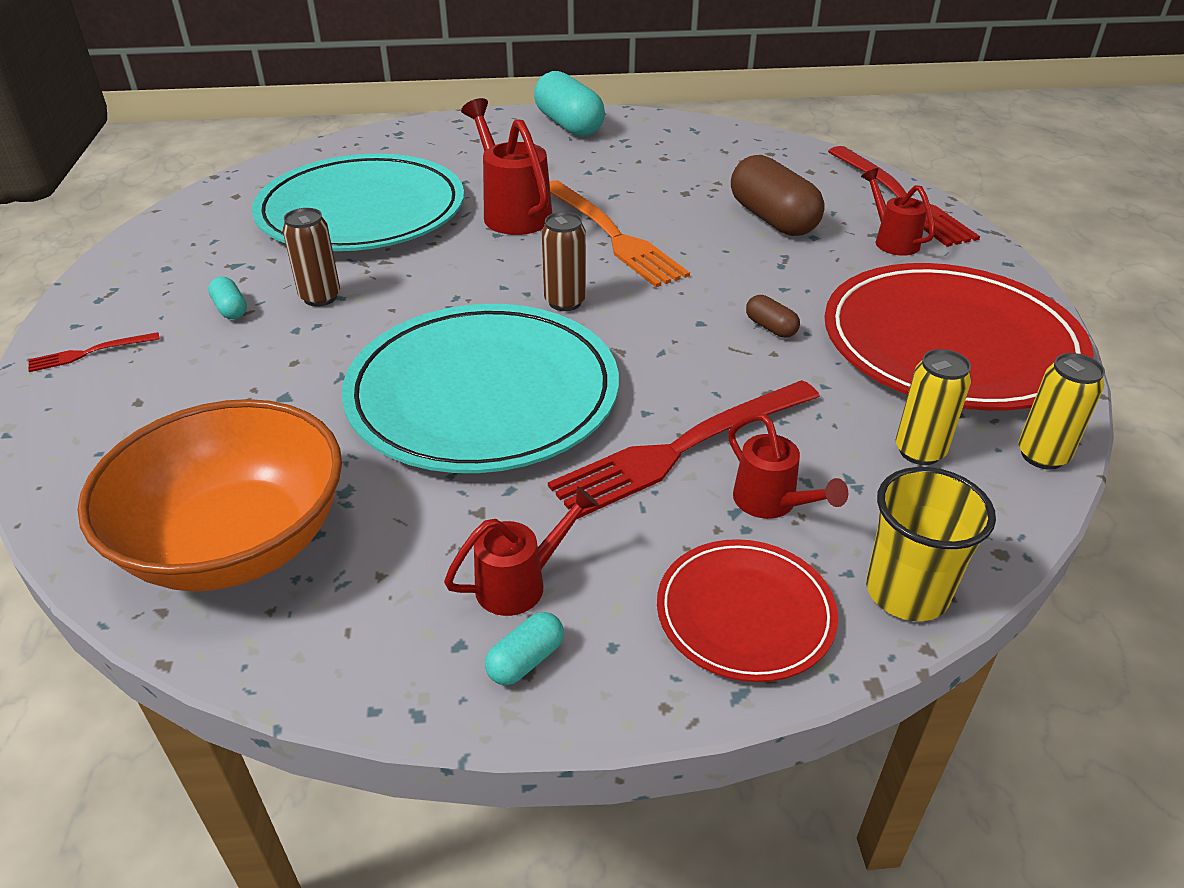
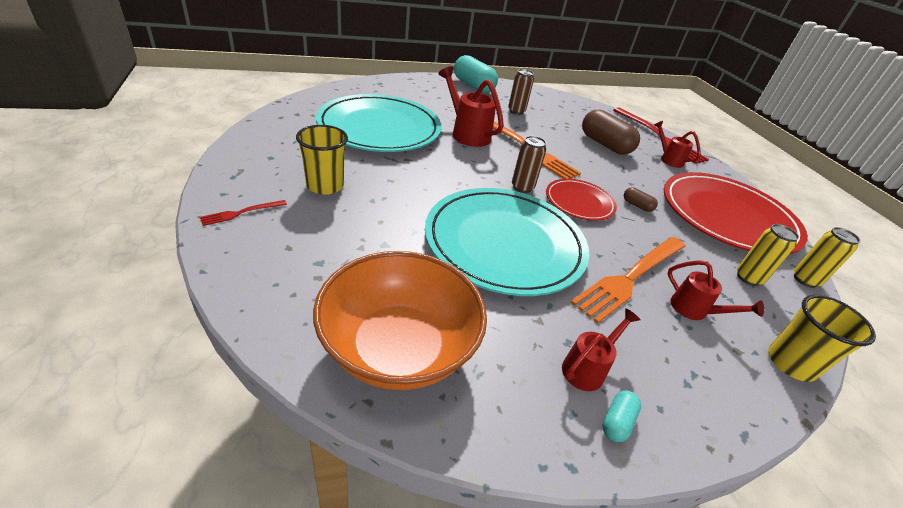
camera: 15 degrees left, 0 degrees up
(230, 309) = (325, 186): turquoise capsule -> yellow cup
(320, 297) = (378, 180): brown can -> brown can (516, 111)
(683, 448) = (631, 277): red fork -> orange fork
(745, 613) = (719, 381): red plate -> red plate (579, 202)

